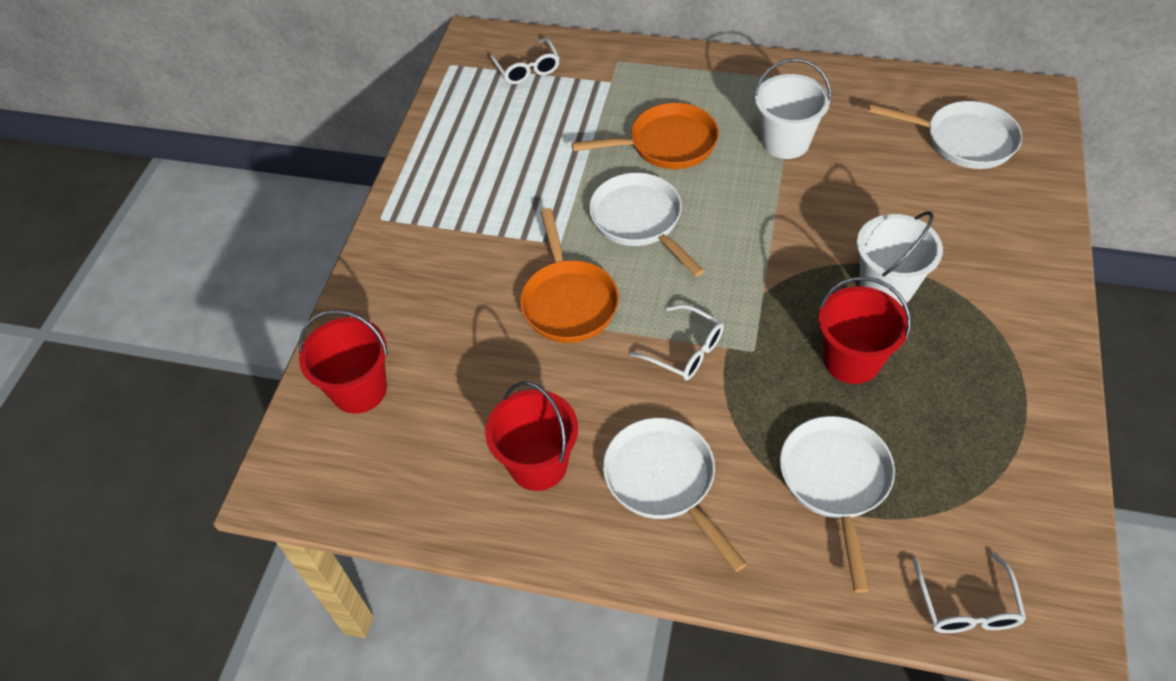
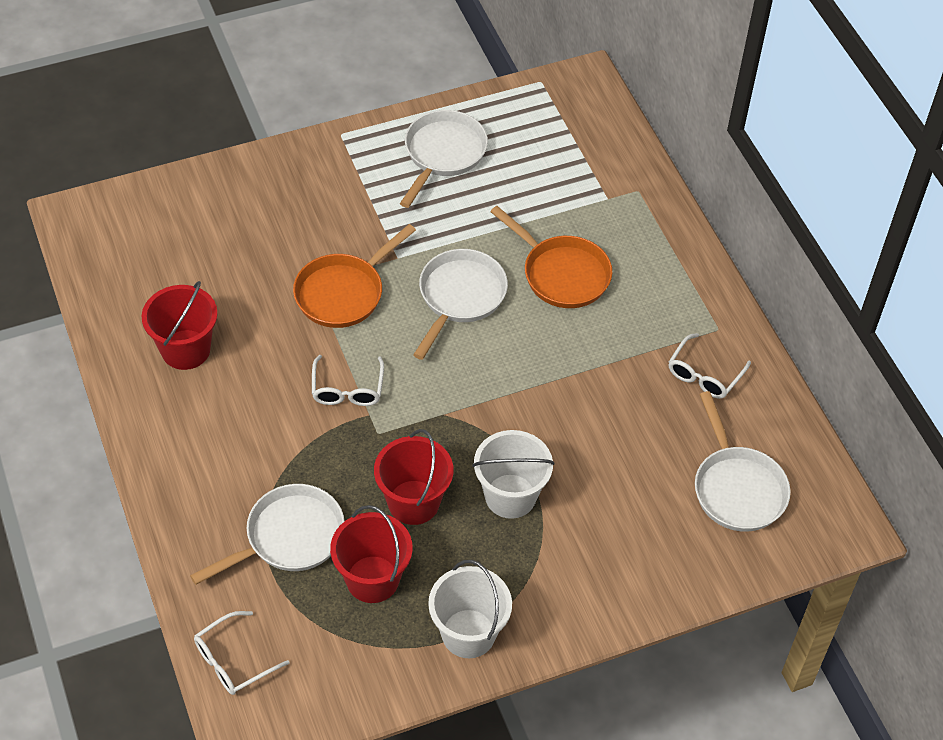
camera: 50 degrees right, 0 degrees up
(359, 390) = (178, 213): red bucket -> red bucket (372, 579)
(527, 69) = (577, 134): white glasses -> white glasses (704, 375)
(664, 481) = (220, 431): white pan -> white pan (443, 154)
(785, 142) = (630, 356): white bucket -> white bucket (468, 633)

